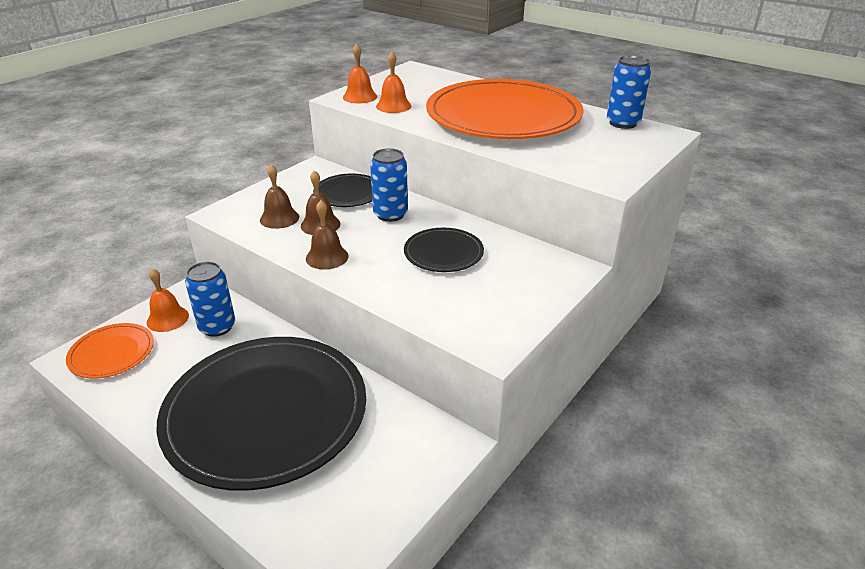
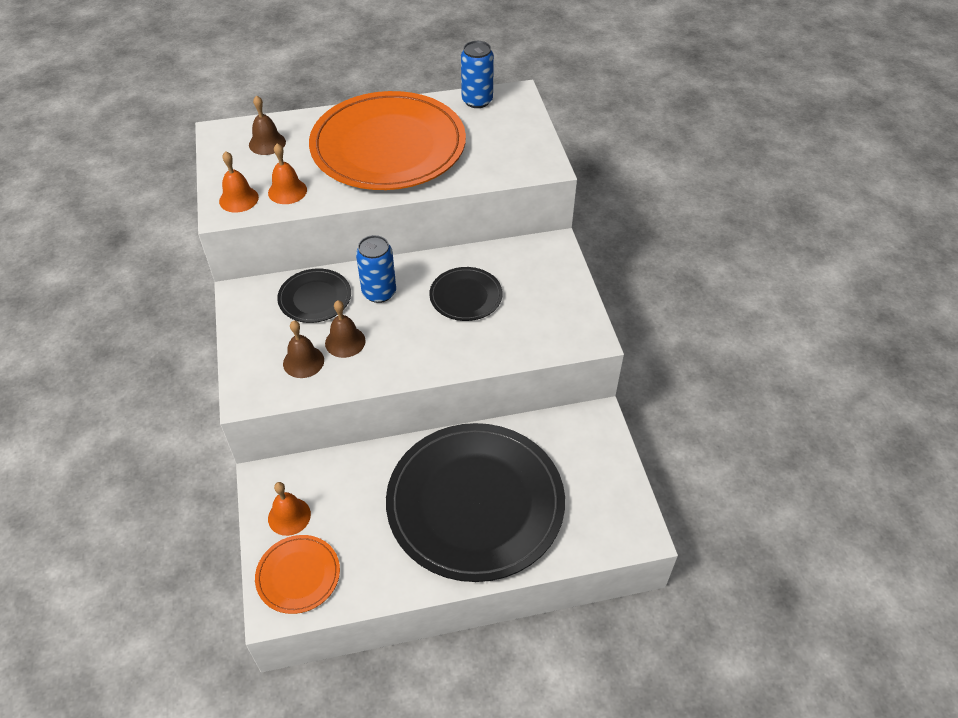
camera: 50 degrees left, 15 degrees up
(217, 327) = (339, 486): blue can -> none
(327, 257) = (398, 363): brown bell -> brown bell (267, 143)

